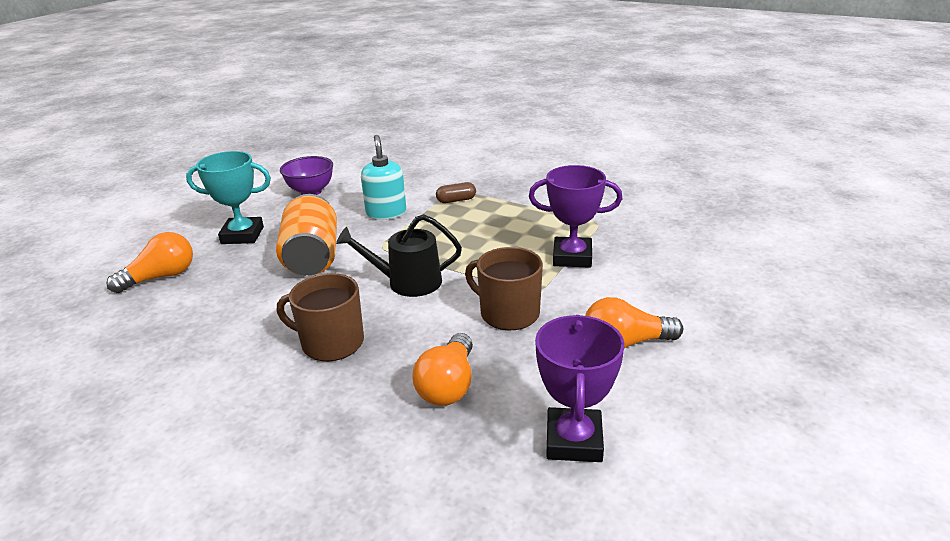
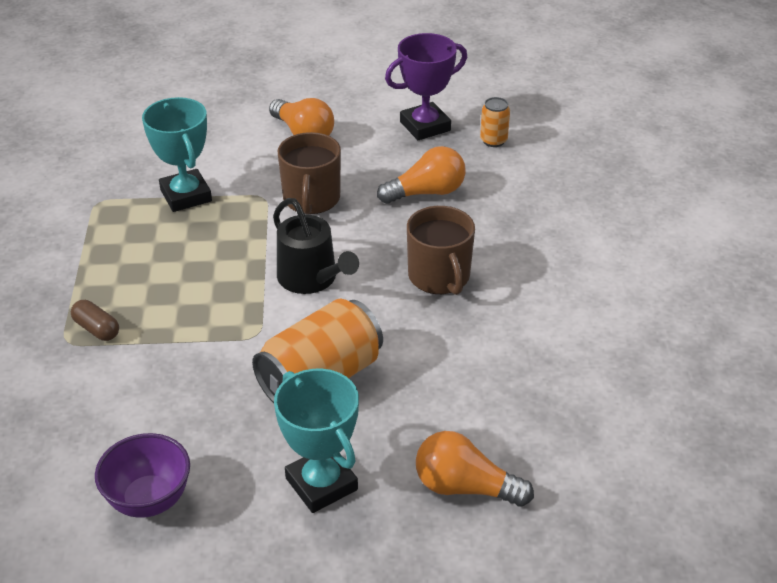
camera: 125 degrees left, 10 degrees up
(386, 213) = (171, 376): turquoise soap dispenser -> none
(493, 490) = (493, 141): none -> orange can
(572, 257) = (186, 195): purple trophy -> turquoise trophy

